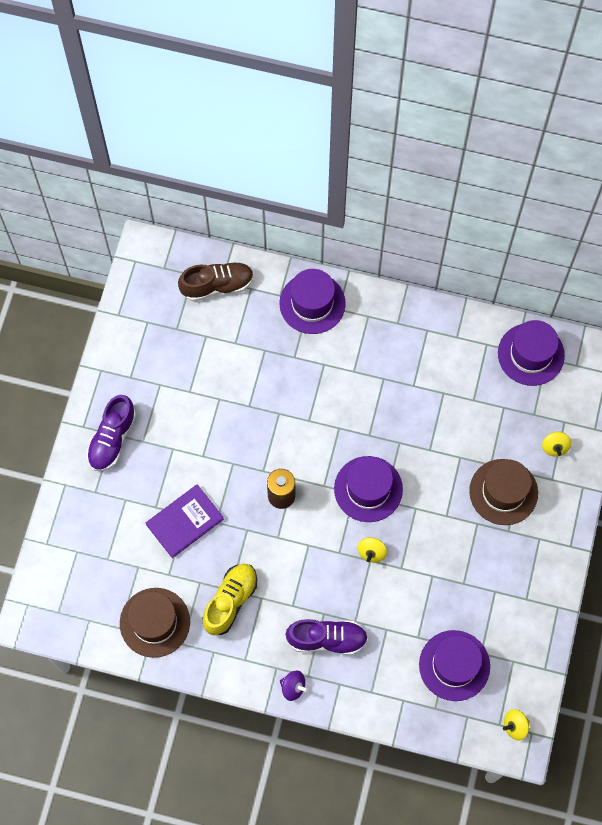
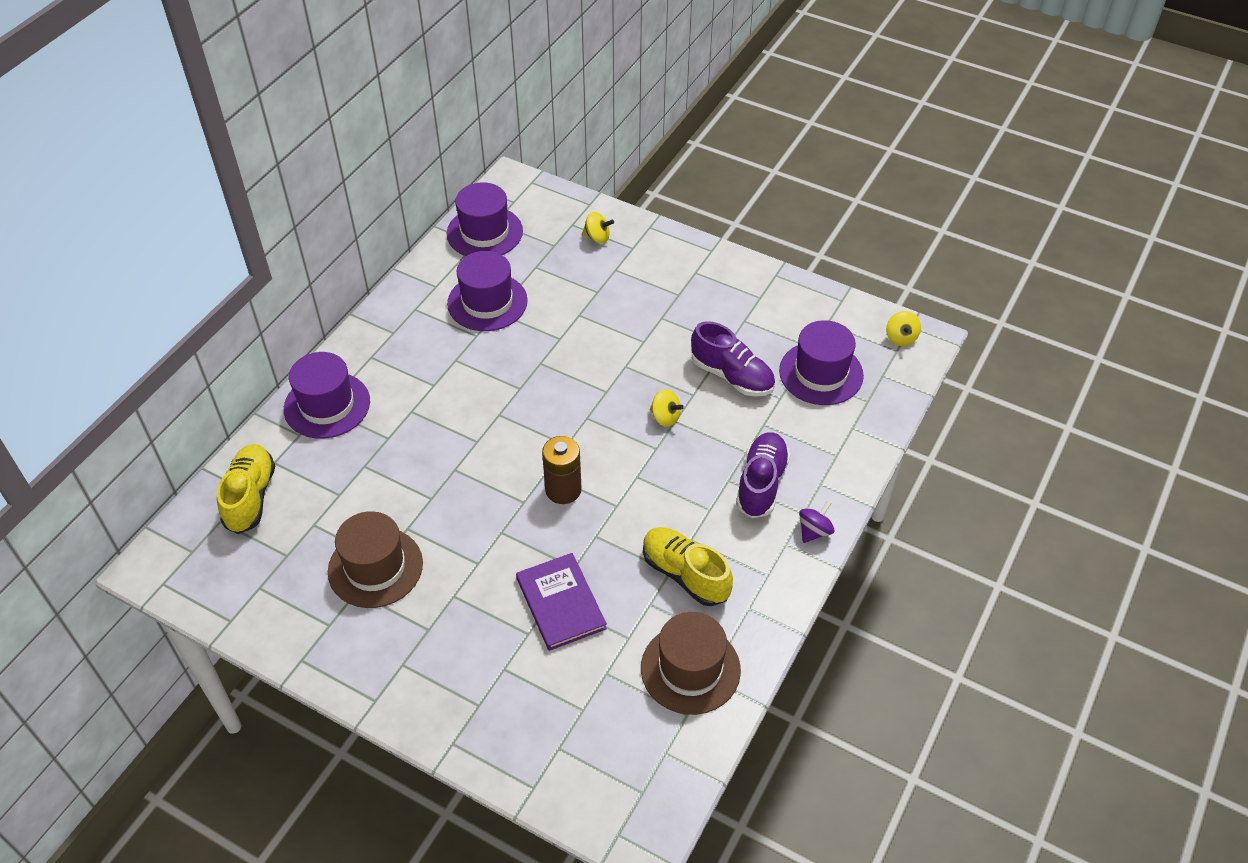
camera: 75 degrees left, 20 degrees down
(112, 439) = (409, 666): purple shoe -> purple shoe (732, 376)
(217, 286) = (250, 497): brown shoe -> yellow shoe
(368, 489) = (586, 403): purple hat -> purple hat (487, 302)
(503, 492) = (632, 288): brown hat -> brown hat (375, 567)

